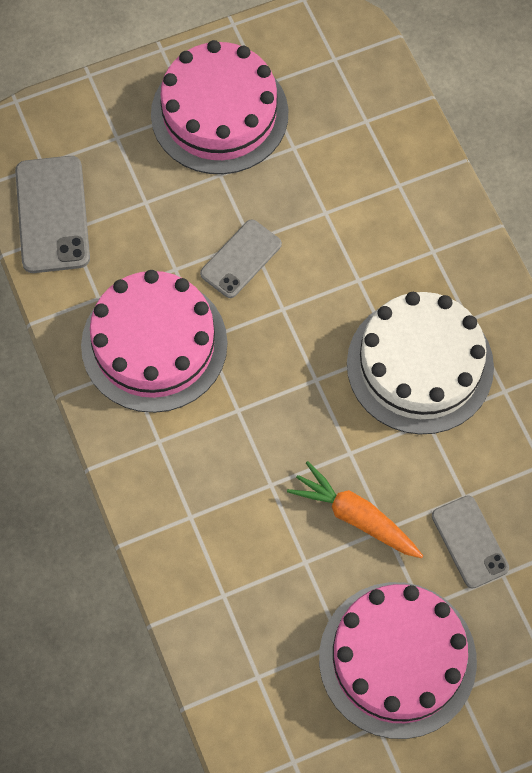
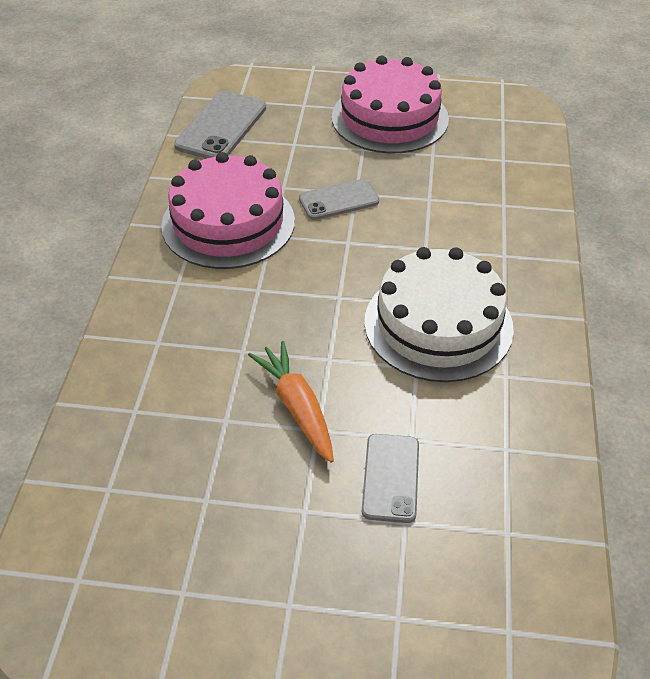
camera: 30 degrees right, 20 degrees down
(397, 659) = (247, 542): pink cake -> none

